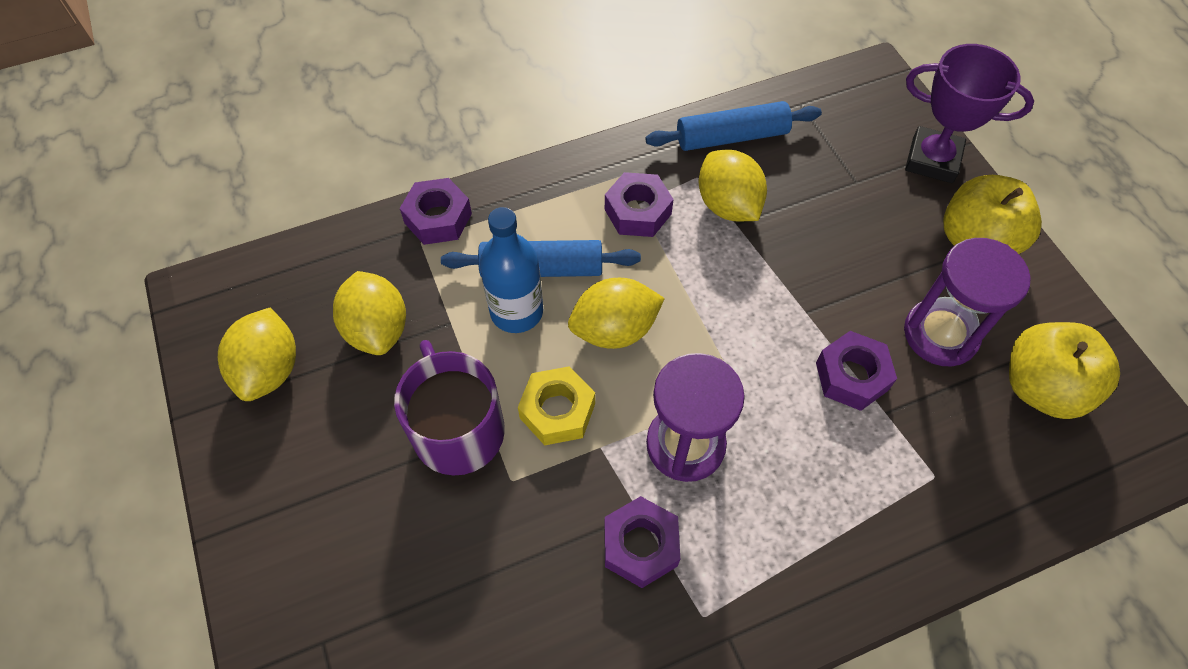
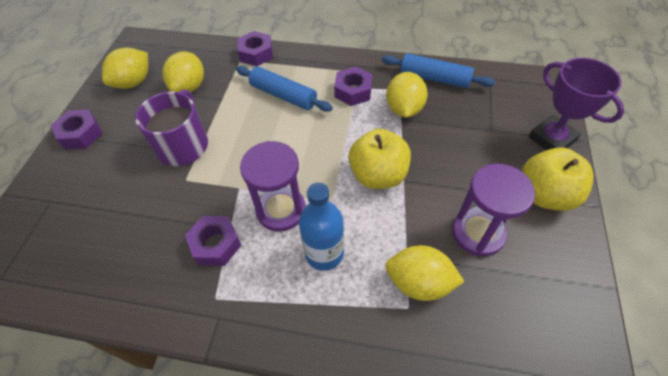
camera: 35 degrees right, 5 degrees down
(516, 312) = (255, 108): blue bottle -> blue bottle (324, 253)
(557, 411) = (234, 161): yellow nut -> none
(614, 330) = (293, 138): yellow lemon -> yellow lemon (419, 282)
(851, 376) = (402, 226): purple nut -> purple nut (81, 134)
(1041, 387) = (524, 298): yellow apple -> yellow apple (378, 175)

